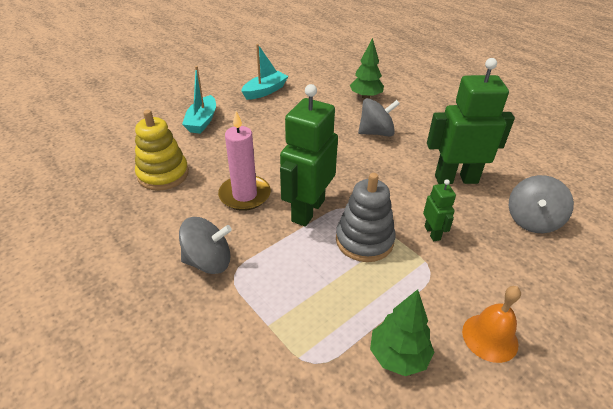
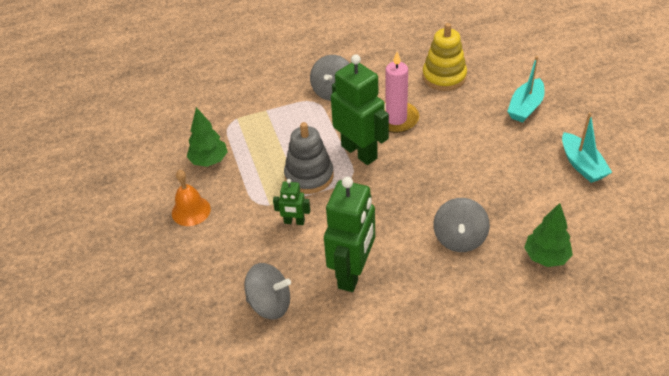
camera: 115 degrees right, 5 degrees up
(202, 121) = (525, 107): turquoise boat -> turquoise boat turned 90 degrees counterclockwise
(532, 220) = (270, 304): grey spinning top -> grey spinning top turned 135 degrees clockwise

